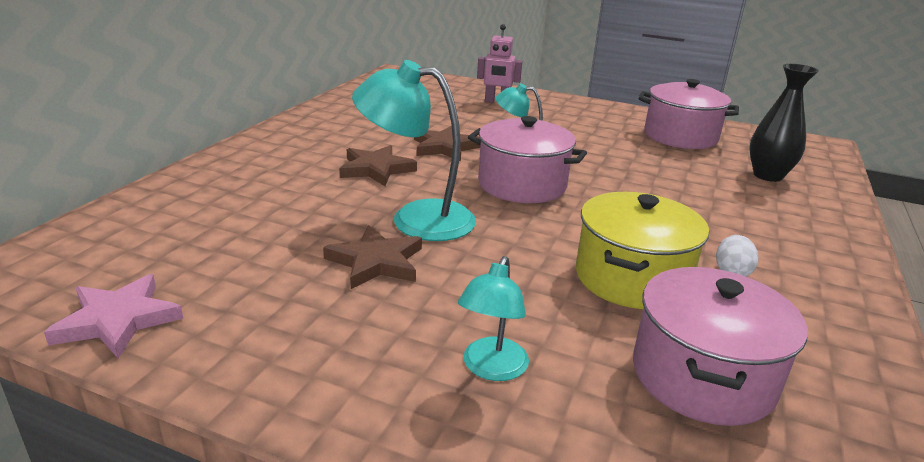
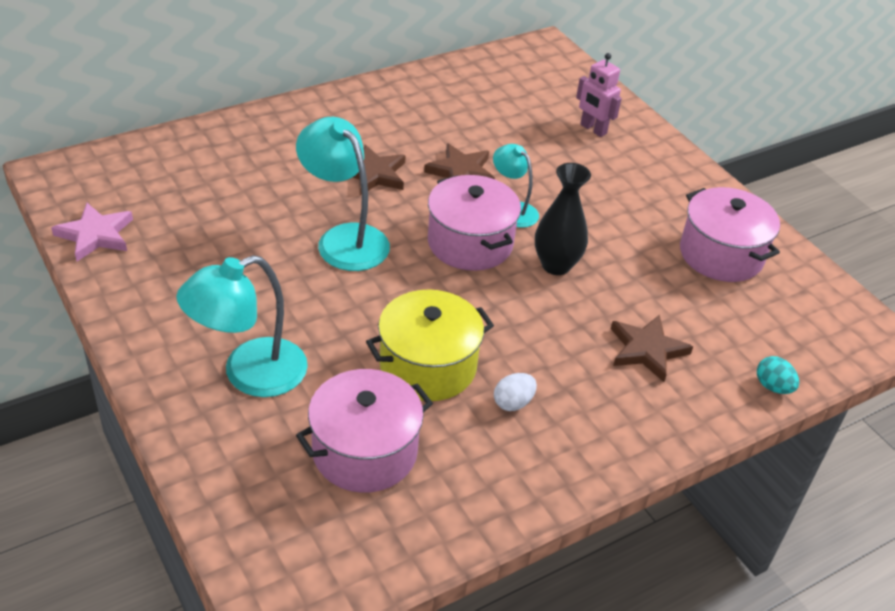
camera: 35 degrees right, 15 degrees up
(376, 262) = (273, 264): brown star -> brown star (647, 350)
(491, 369) = (249, 374): turquoise lamp -> turquoise lamp, size x1.73
(767, 175) = (728, 340): black vase -> black vase (556, 265)
(834, 189) = (773, 387): none -> turquoise egg

